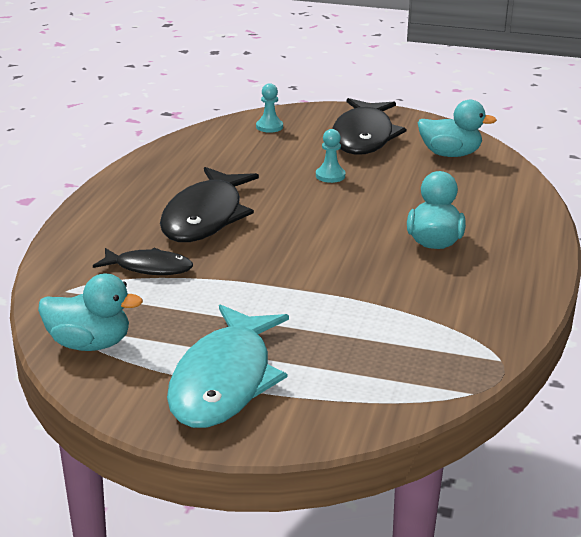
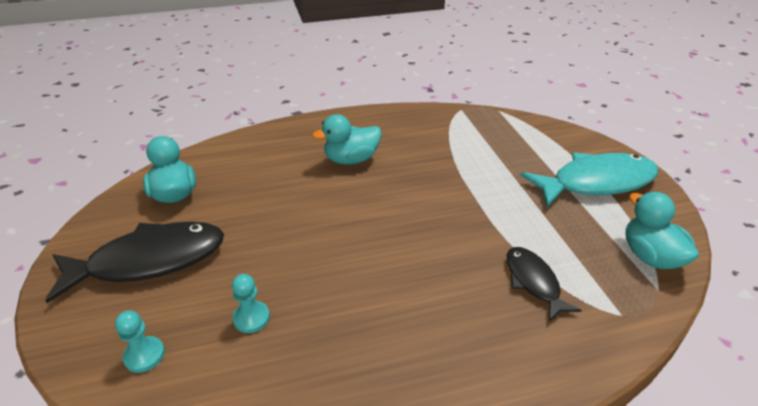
camera: 120 degrees left, 10 degrees up
(205, 217) = (418, 293): black fish -> none
(330, 176) = (268, 248): turquoise pawn -> turquoise pawn (251, 318)

